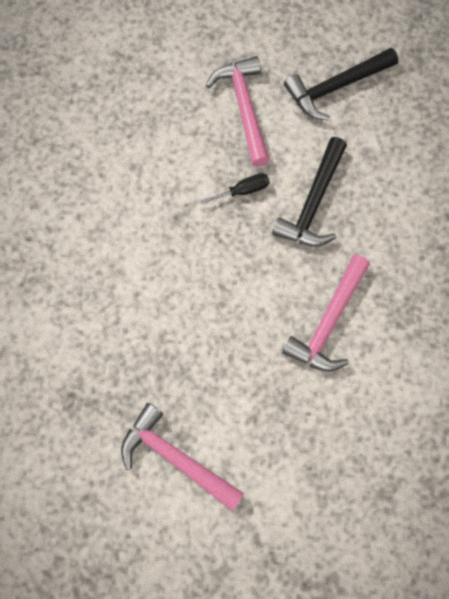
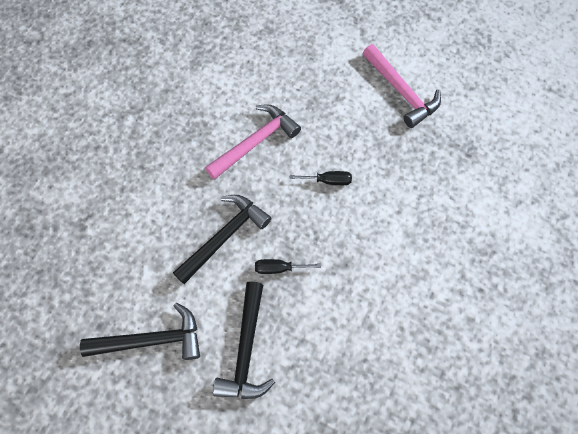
camera: 160 degrees left, 5 degrees down
(226, 303) = (328, 180): none -> black screwdriver
(244, 107) = (246, 350): pink hammer -> black hammer

